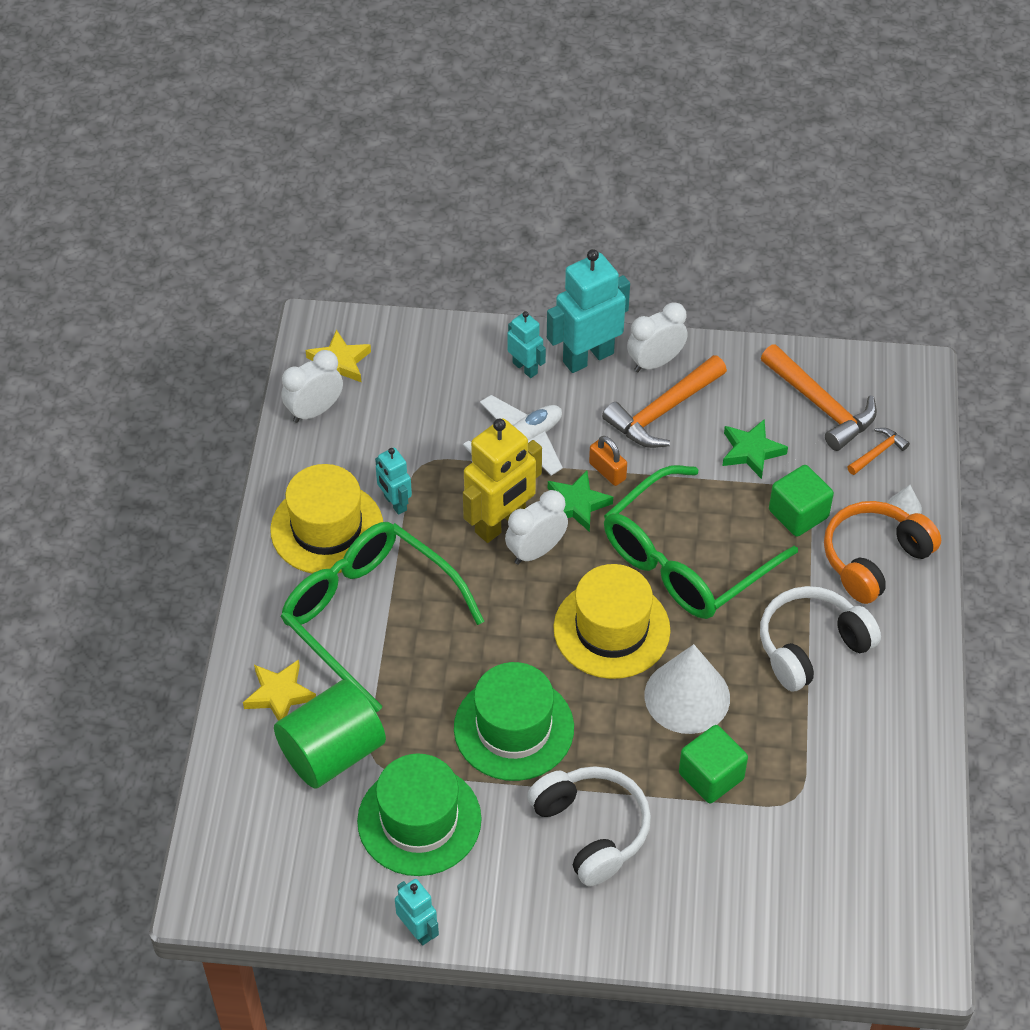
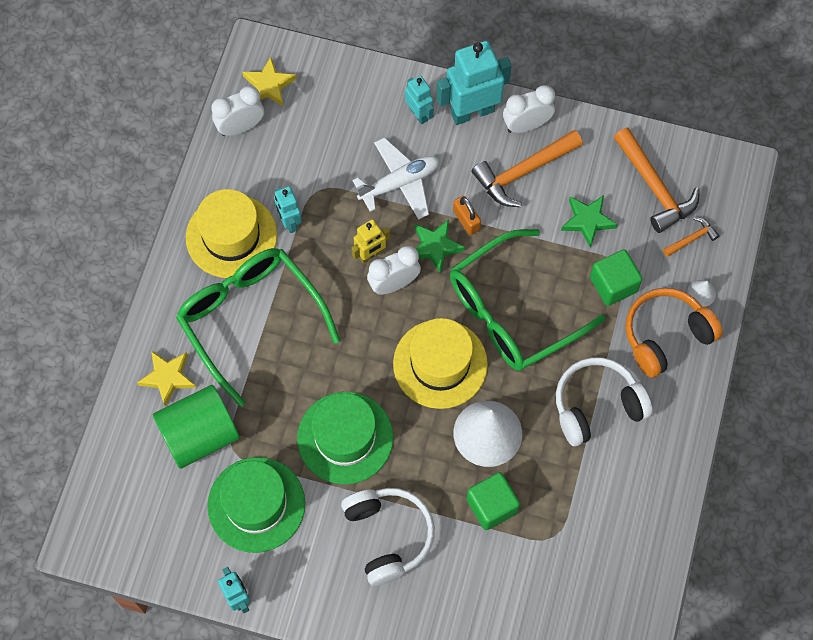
camera: 10 degrees right, 15 degrees up
(500, 524) = (370, 254): yellow robot -> yellow robot, size x0.54

